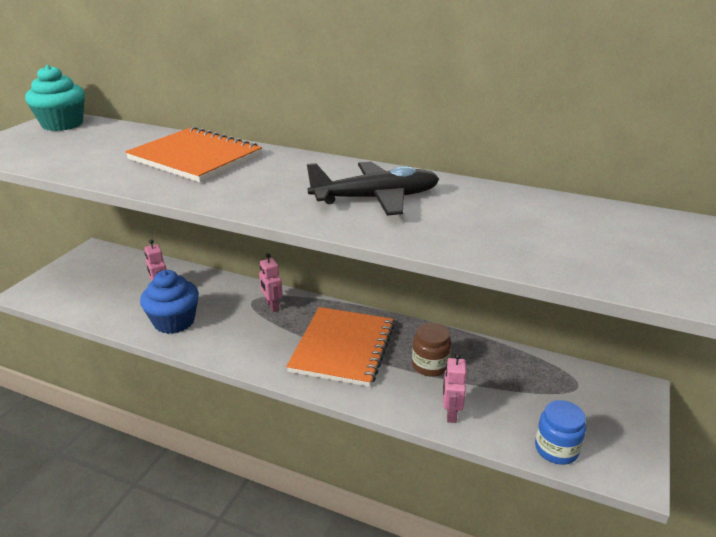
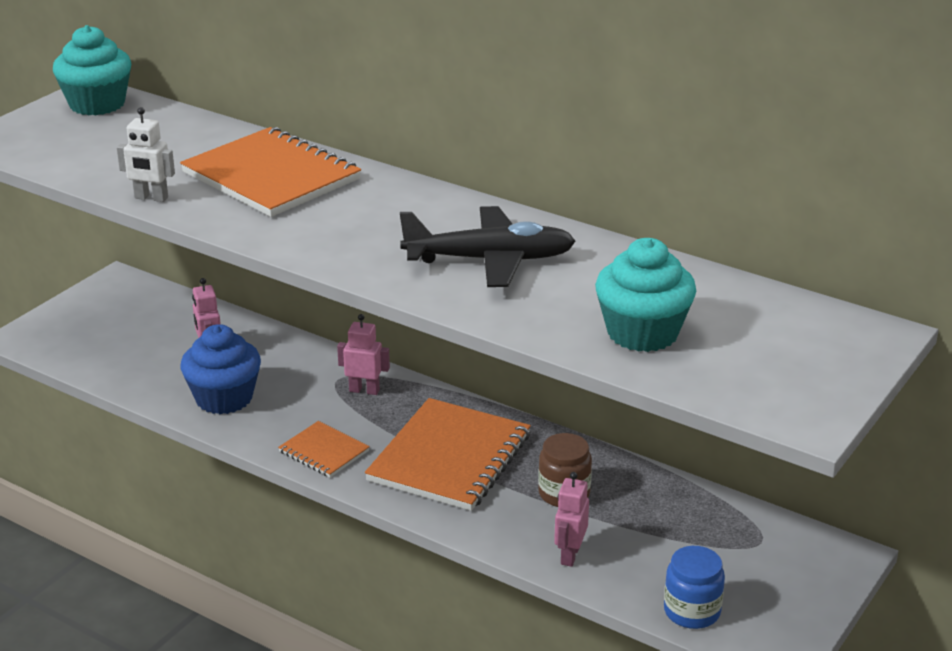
camera: 10 degrees right, 0 degrees up
(104, 177) = (151, 198): none -> white robot
(252, 353) = (324, 451): none -> orange notebook
(272, 306) = (364, 390): pink robot -> pink robot turned 120 degrees clockwise
(518, 240) = (642, 333): none -> turquoise cupcake

